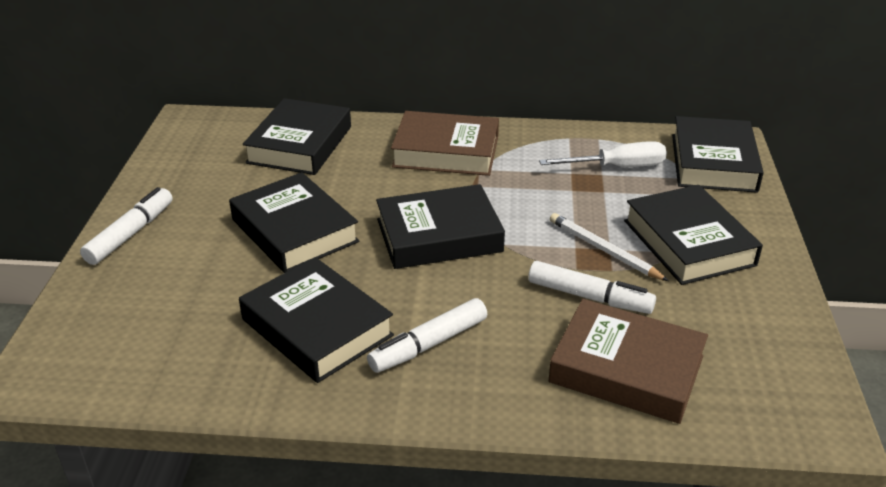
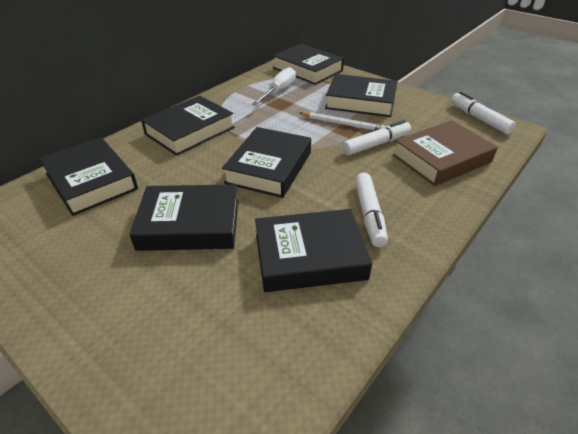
camera: 55 degrees left, 5 degrees up
(131, 234) = (70, 323): white marker -> white marker (479, 118)
(446, 151) = (190, 131): brown book -> black book
(604, 250) = (342, 124): white pencil -> white pencil turned 150 degrees counterclockwise

